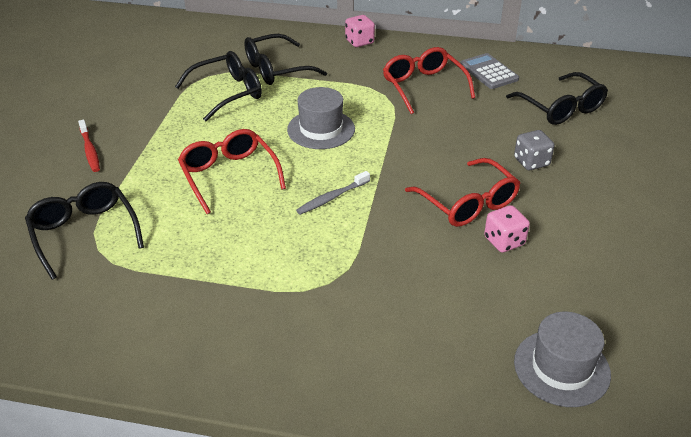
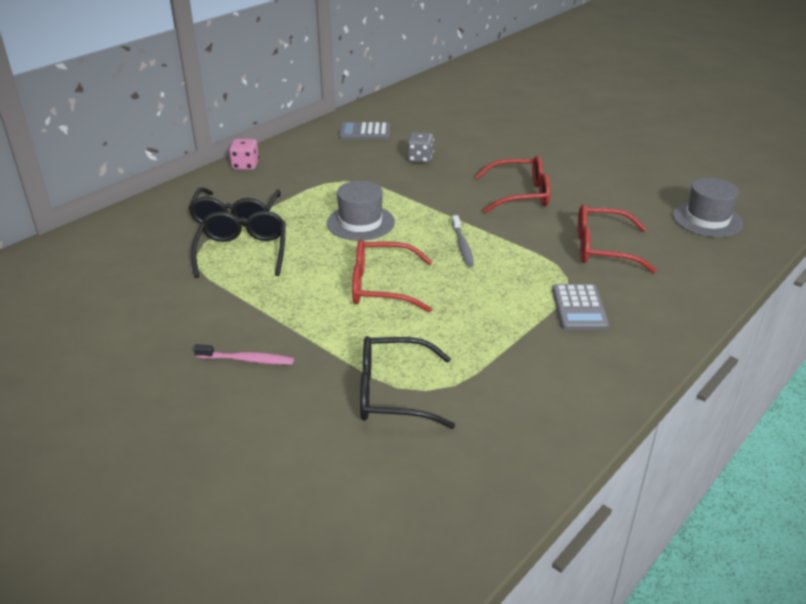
camera: 60 degrees left, 5 degrees down
(90, 150) = (247, 360): red toothbrush -> pink toothbrush
(279, 306) = (579, 308): none -> grey calculator
(423, 86) = (352, 162): red glasses -> red glasses (602, 248)
(504, 241) = (573, 196): pink dice -> none
(531, 162) = (495, 157): grey dice -> grey dice (420, 159)
(561, 108) = (443, 125): black glasses -> none

